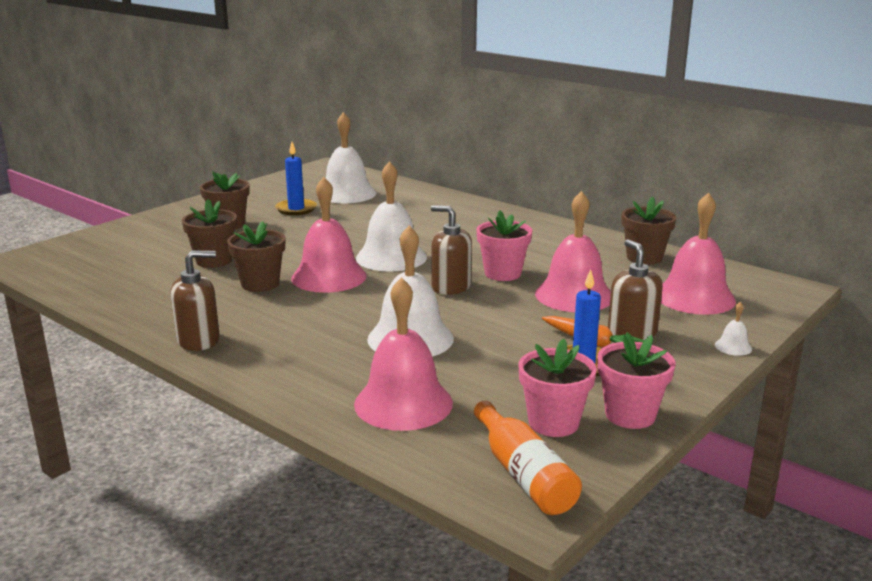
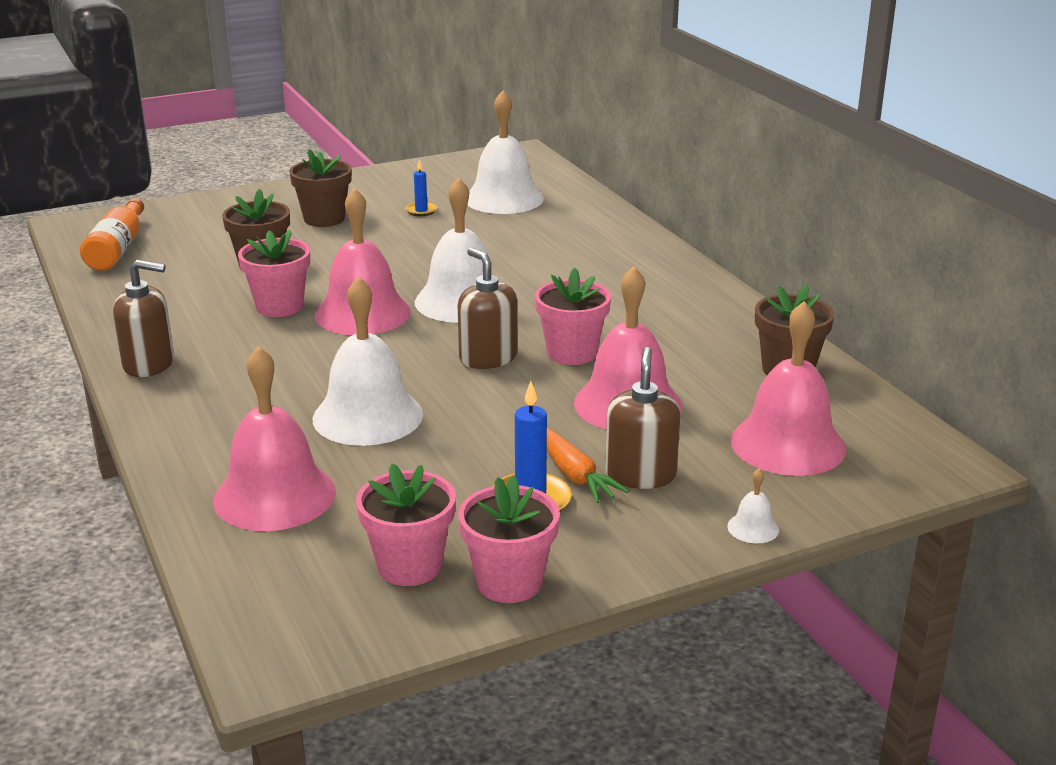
camera: 25 degrees right, 5 degrees up
(260, 284) = (279, 306): brown flower pot -> pink flower pot
(296, 209) = (421, 211): blue candle -> blue candle, size x0.59
(524, 474) = (308, 617): orange bottle -> orange bottle (118, 249)

